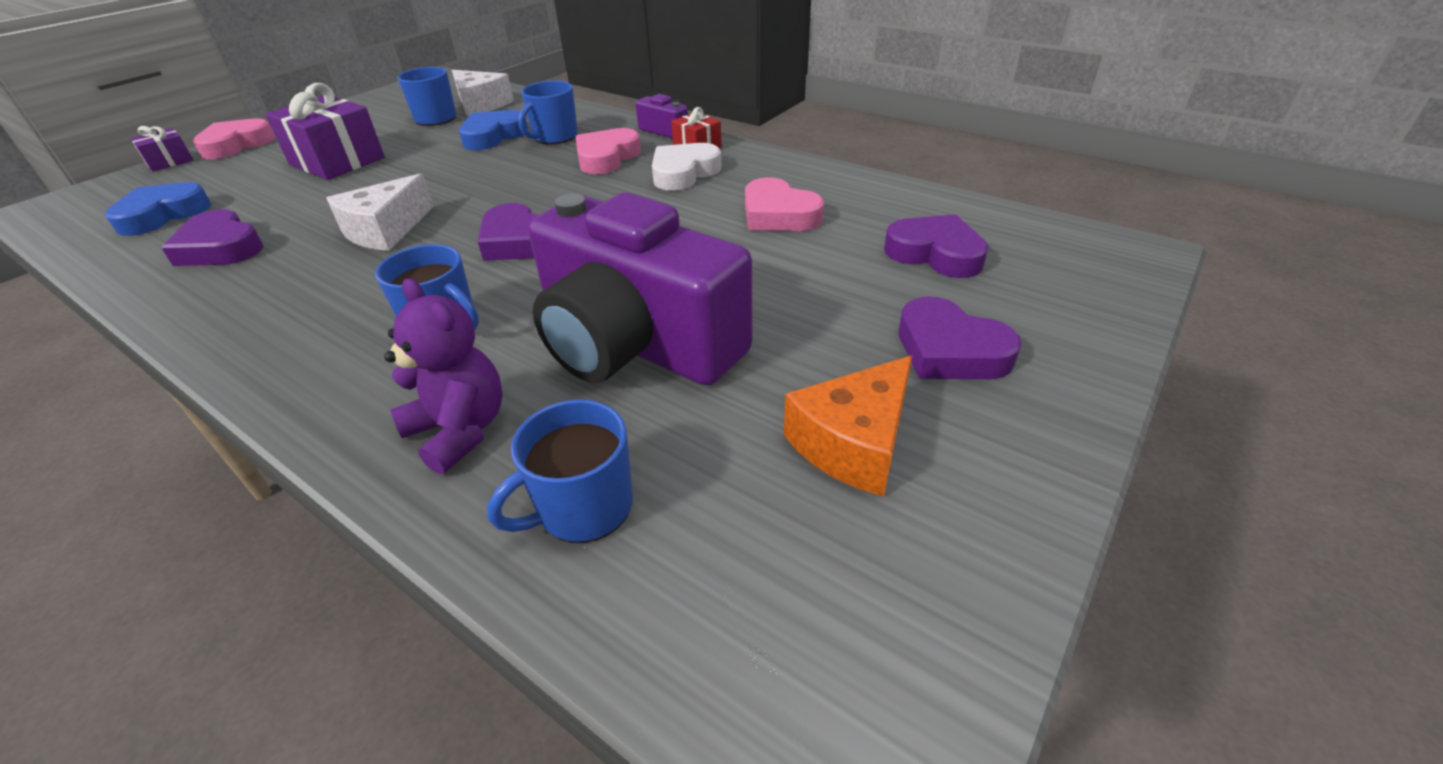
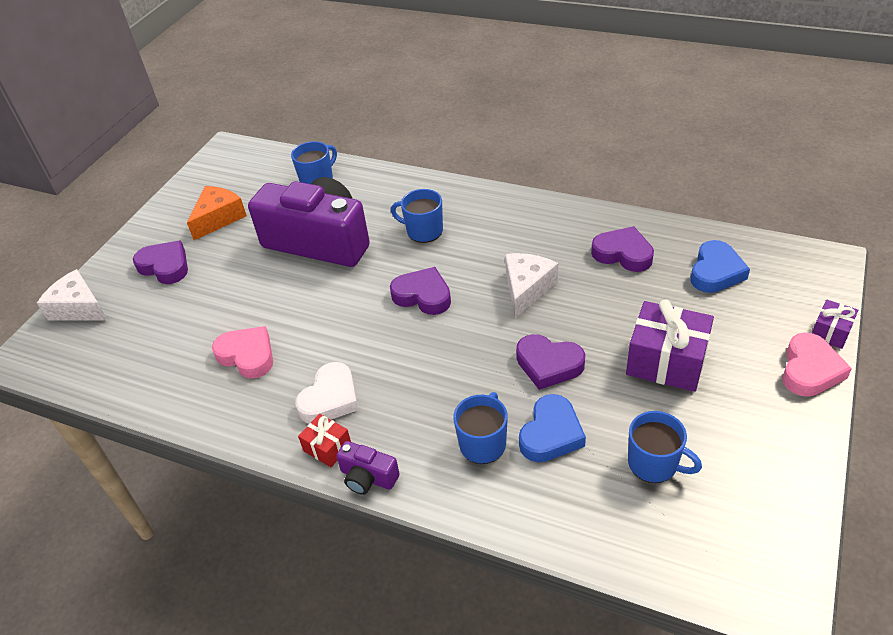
camera: 170 degrees right, 5 degrees up
(460, 430) = (379, 192): purple teddy bear -> none
(481, 104) = (629, 512): white cheese -> white cheese (79, 308)
(606, 158) = (410, 412): pink heart -> none
(935, 253) = (148, 334): purple heart -> purple heart (548, 365)

